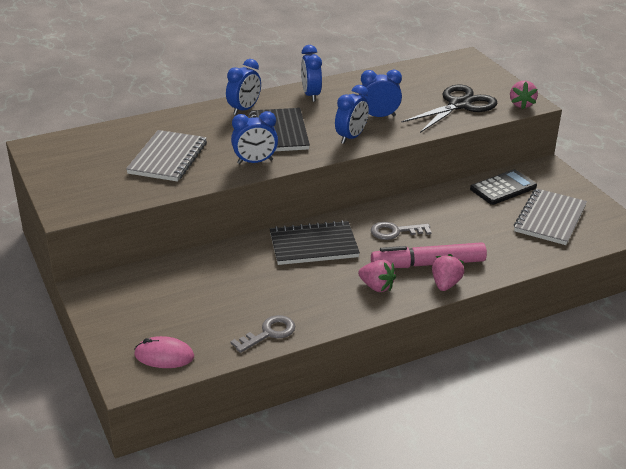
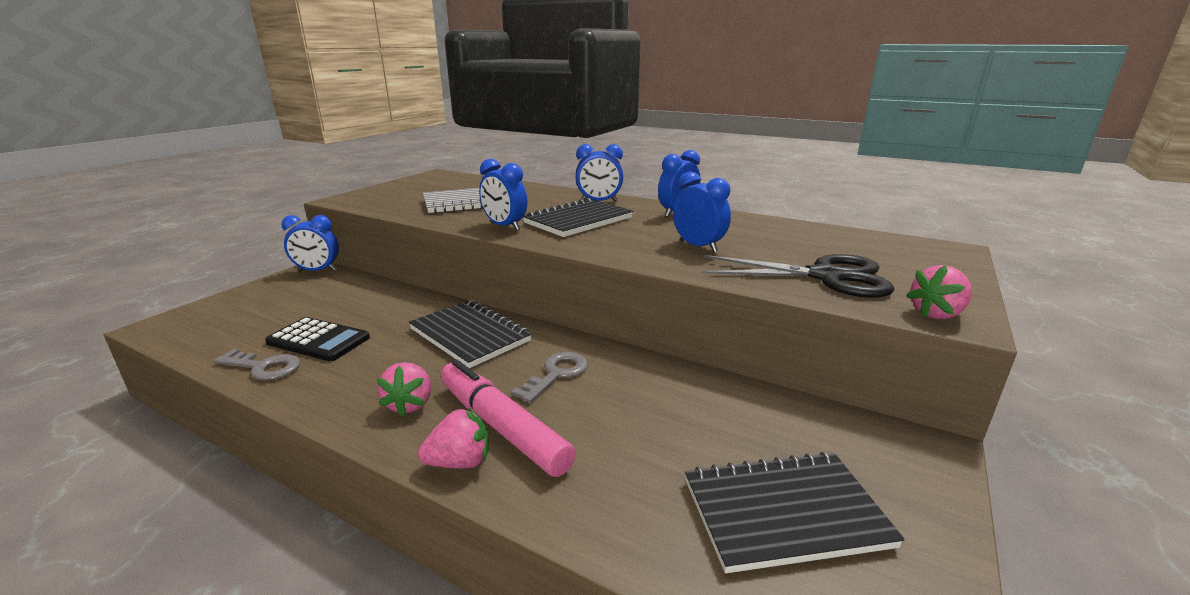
camera: 55 degrees right, 10 degrees down
(164, 356) = (204, 328): pink mouse -> none
(351, 137) = (624, 247): blue clock -> blue clock (317, 271)
(395, 231) = (556, 374): grey key -> grey key turned 75 degrees clockwise
(503, 188) = (791, 423): black calculator -> black calculator (318, 340)
(550, 219) = (784, 513): grey notebook -> black notebook

